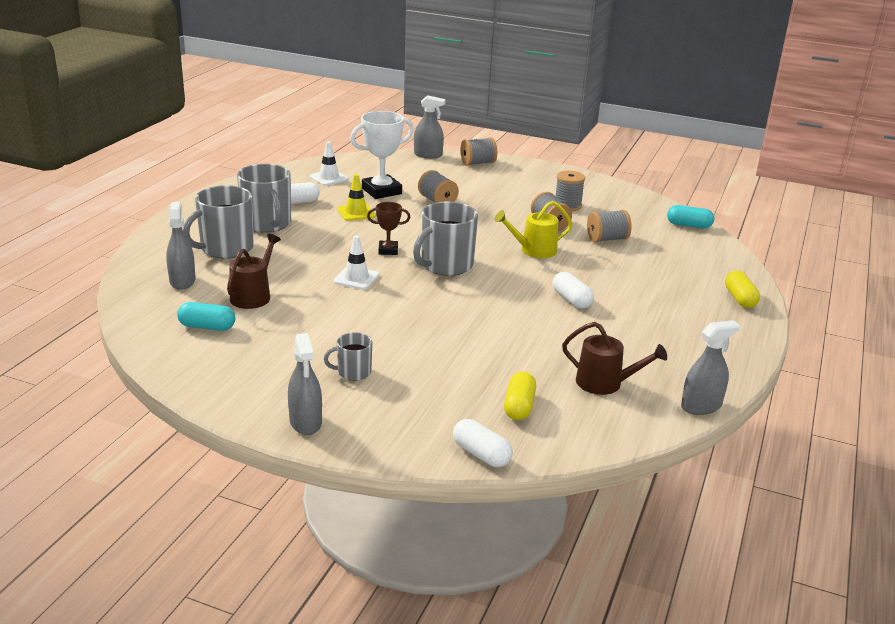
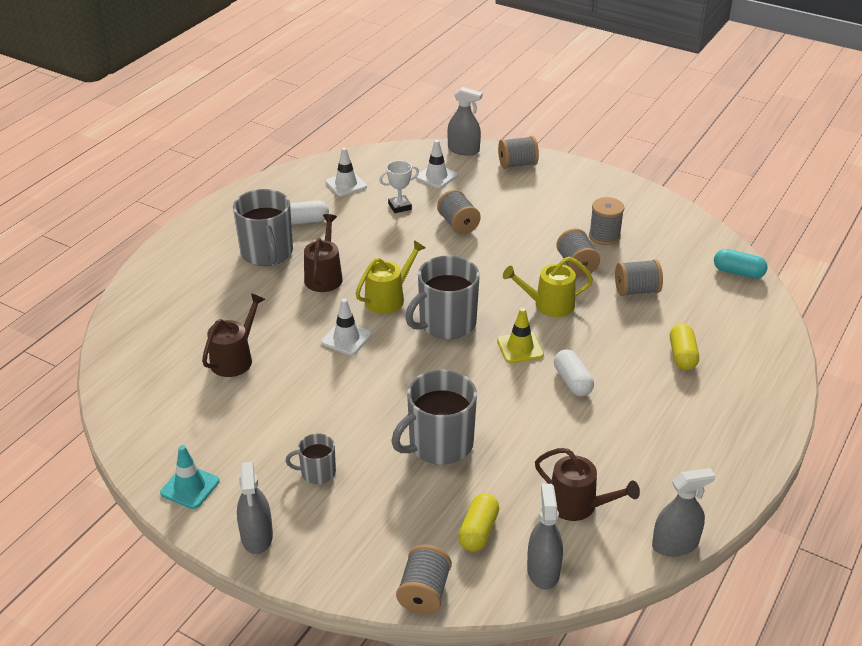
camera: 10 degrees right, 10 degrees up
(182, 281) = (166, 334): grey spray bottle -> grey spray bottle (543, 570)
(207, 327) = (181, 400): turquoise capsule -> none
(226, 248) = (218, 288): grey mug -> grey mug (439, 444)
(229, 389) = (190, 487): none -> turquoise traffic cone
(324, 237) = (324, 276): none -> brown watering can
(356, 213) = (365, 239): yellow traffic cone -> yellow traffic cone (520, 348)
(381, 191) = (399, 206): white trophy -> white trophy, size x0.55
(388, 250) = (388, 298): brown trophy -> yellow watering can
(409, 172) = (436, 176): none -> white traffic cone
(481, 454) = (424, 592): white capsule -> grey spool
(739, 299) = (765, 390): yellow capsule -> yellow capsule (682, 355)

